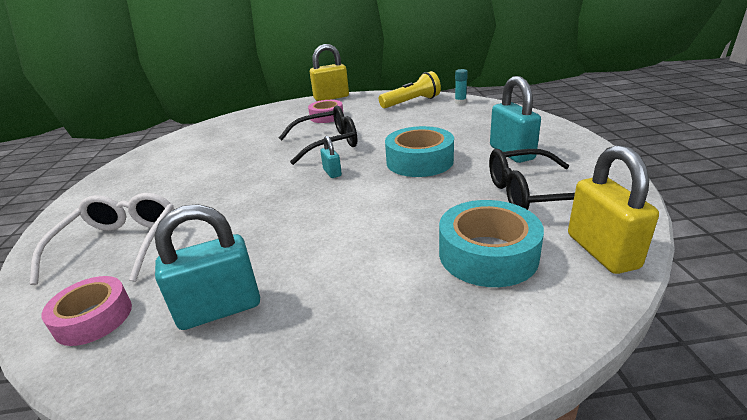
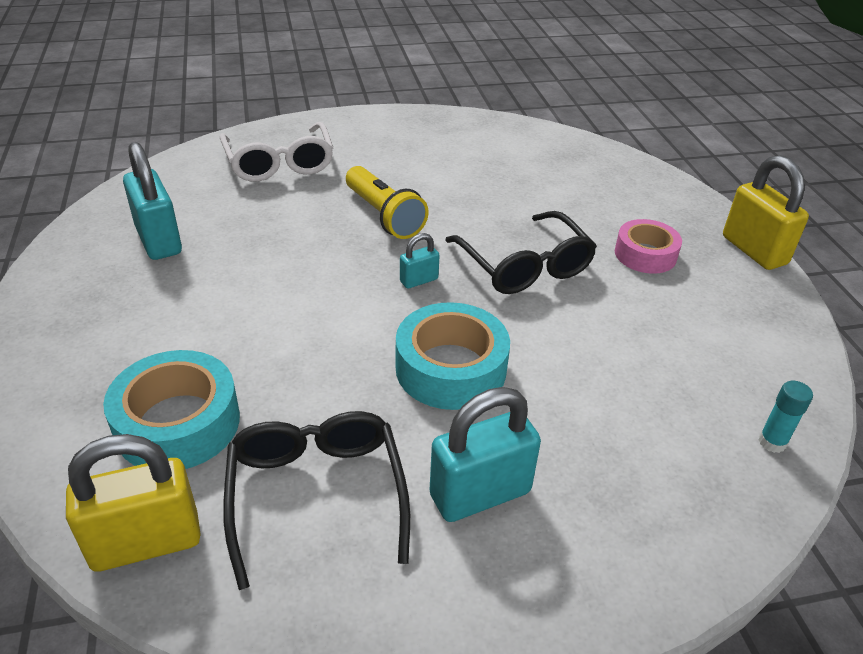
camera: 80 degrees right, 10 degrees up
(94, 318) = (173, 181): pink tape -> none
(120, 244) = (279, 164): white glasses -> white glasses turned 75 degrees clockwise
(412, 102) = (752, 362): yellow flashlight -> yellow flashlight (384, 216)

